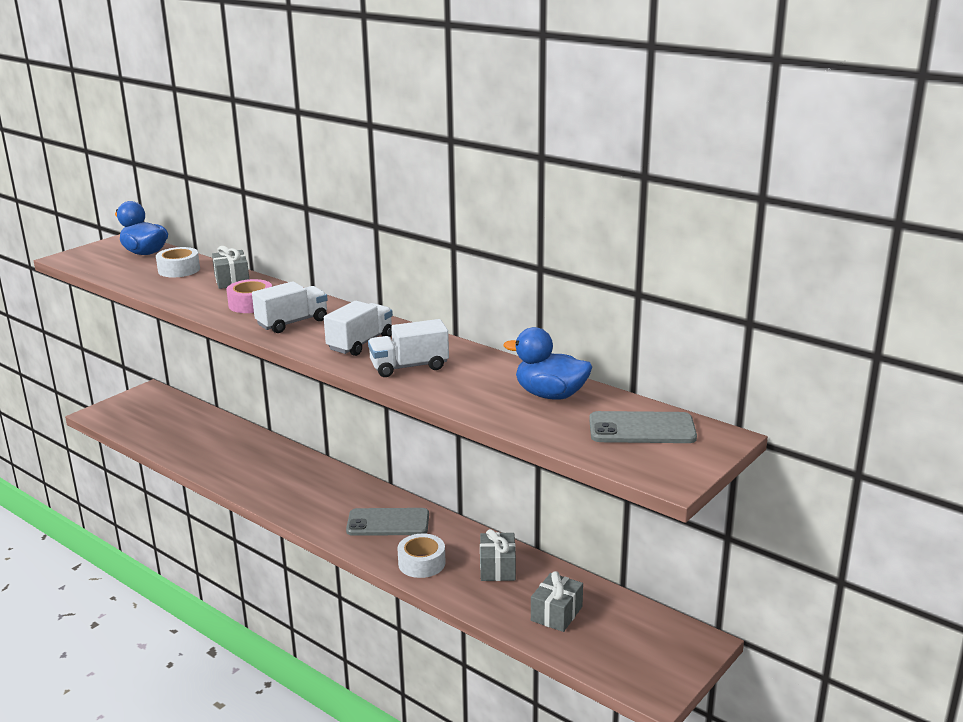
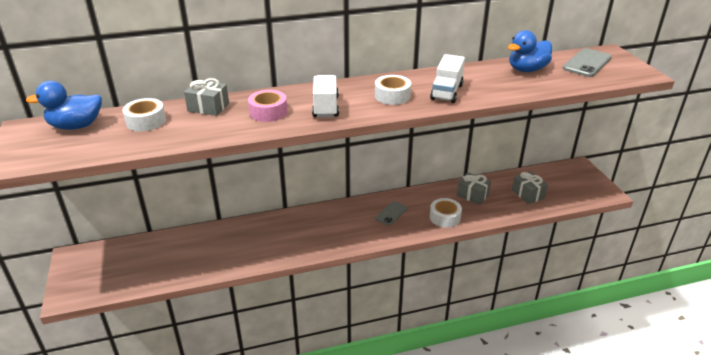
camera: 55 degrees left, 10 degrees up
(360, 343) = (392, 96): white truck -> white tape
(388, 523) = (391, 213): grey phone -> grey phone, size x0.64

